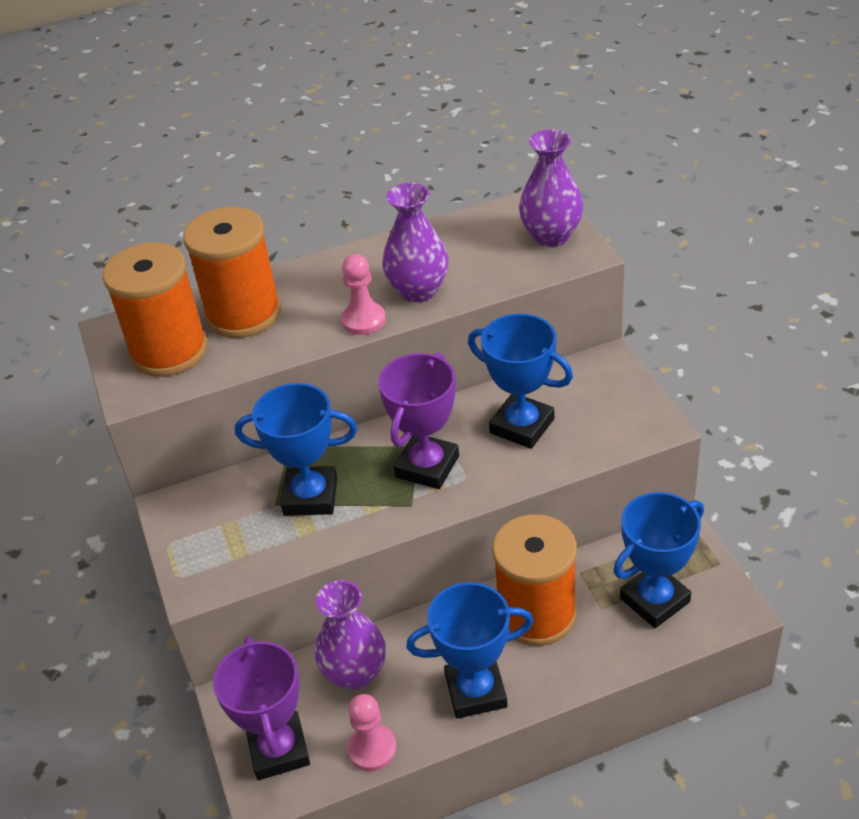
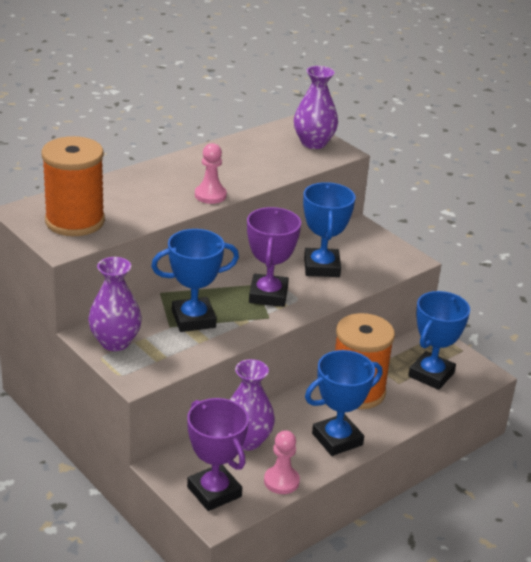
camera: 25 degrees left, 10 degrees down
(243, 314) = (118, 197): orange spool -> none
(418, 290) = (239, 177): purple vase -> purple vase (115, 342)
(522, 426) = (321, 267): blue trophy -> blue trophy turned 75 degrees clockwise

